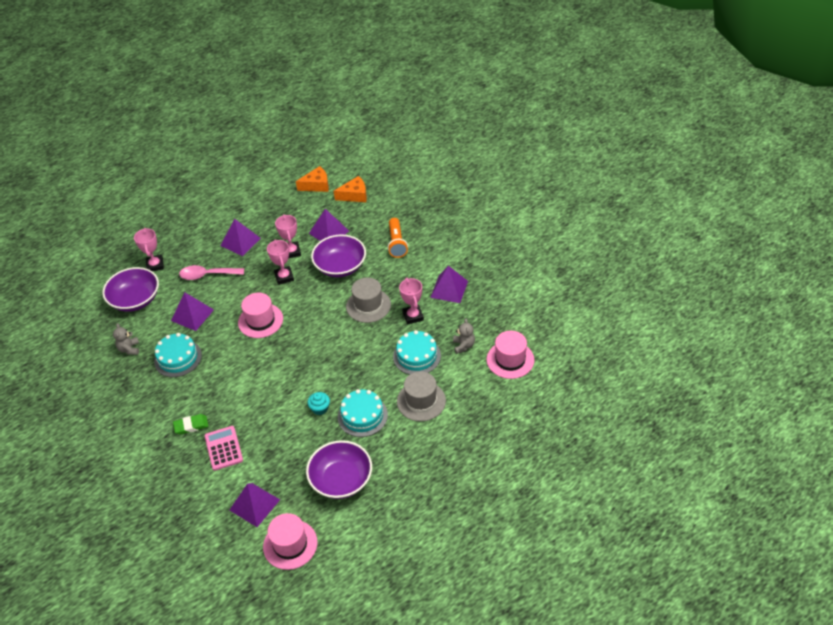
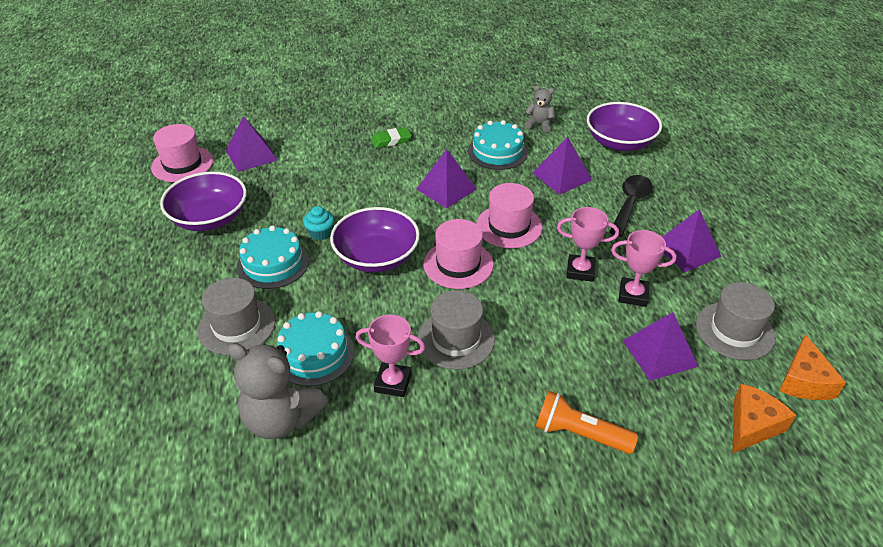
camera: 115 degrees right, 5 degrees down
(155, 265) = (677, 168): pink trophy -> none
(191, 426) = (391, 140): green eraser -> green eraser turned 60 degrees clockwise
(207, 275) = (630, 204): pink spoon -> black spoon
(223, 448) = (340, 153): pink calculator -> none
(296, 211) = (735, 330): none -> grey hat
(340, 266) = (565, 338): purple bowl -> purple bowl (376, 257)
(354, 195) = (752, 425): orange cheese -> orange cheese turned 150 degrees counterclockwise
(449, 289) = (414, 459): purple pyramid -> purple pyramid (446, 189)
(463, 346) = (281, 419): grey teddy bear -> grey teddy bear, size x1.91
(510, 360) = (198, 468): pink hat -> pink hat (458, 264)

